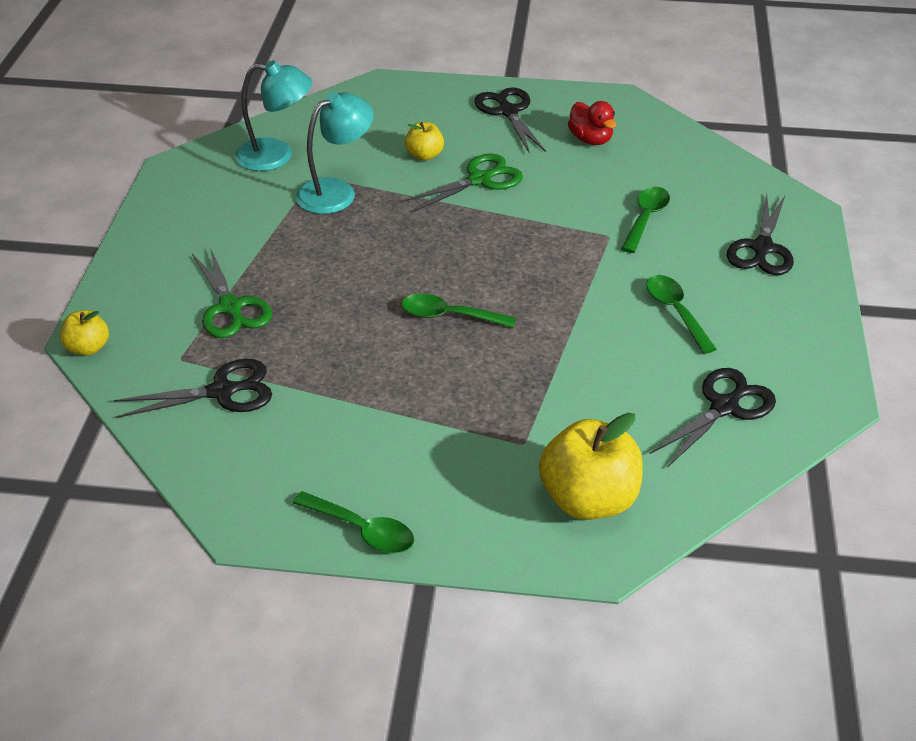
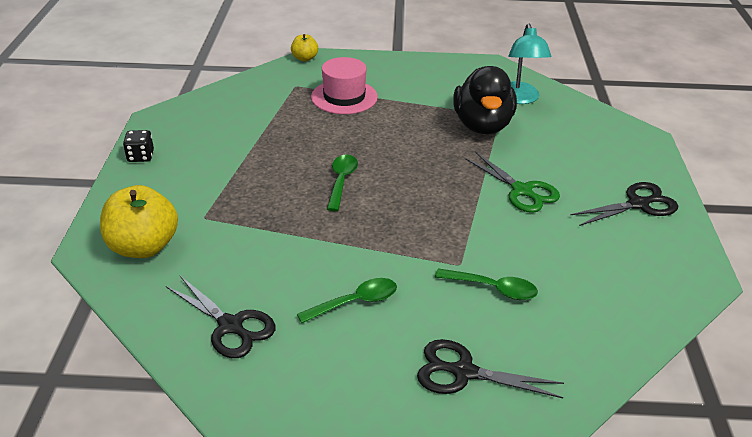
camera: 85 degrees right, 5 degrees down
(222, 391) = (265, 101): black scissors -> none
(231, 307) = (344, 97): green scissors -> pink hat
(336, 191) = (482, 125): turquoise lamp -> black duck
(362, 530) = (140, 156): green spoon -> black dice
(424, 155) = (547, 162): yellow apple -> none
(590, 139) = (614, 255): red duck -> none

